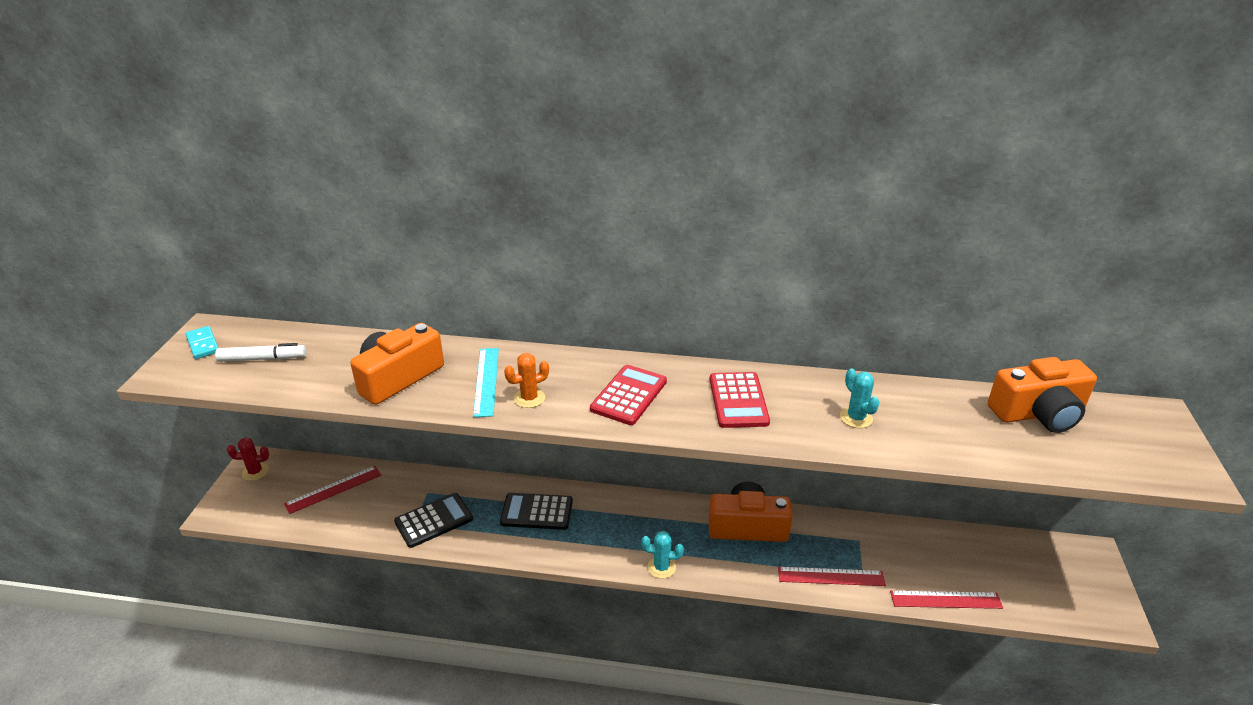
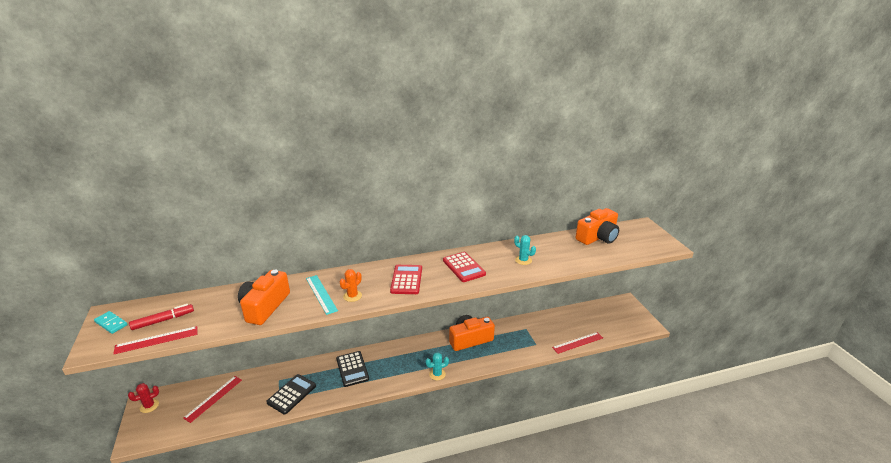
camera: 25 degrees left, 5 degrees down
(262, 359) = (163, 320): white marker -> red marker
(537, 512) = (352, 369): black calculator -> black calculator turned 90 degrees counterclockwise
(831, 576) = (522, 350): red ruler -> red ruler (156, 340)

